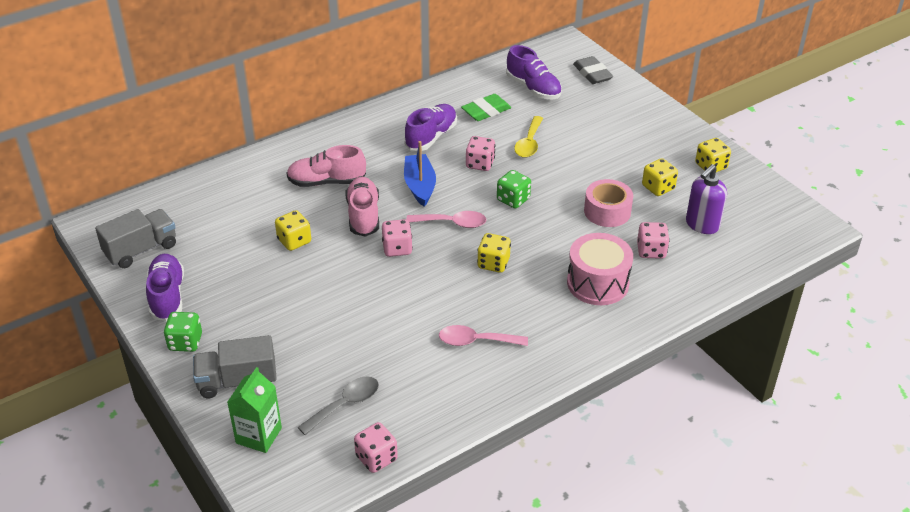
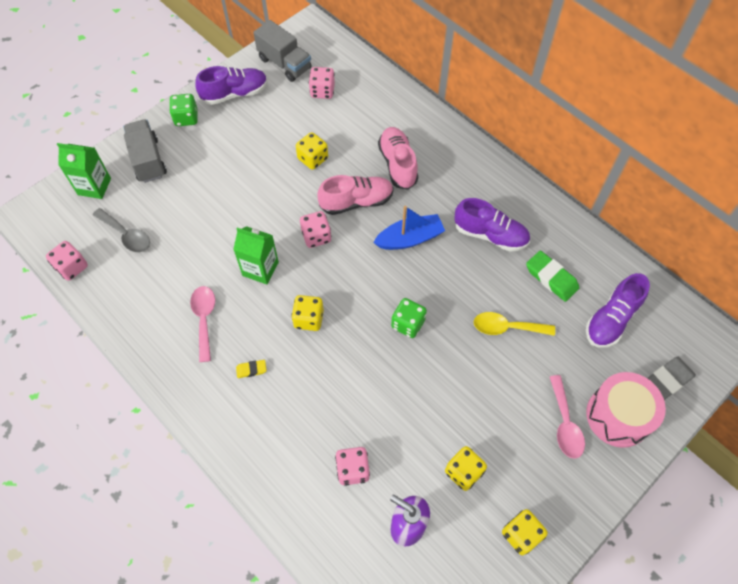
camera: 80 degrees right, 20 degrees up
(425, 293) = (260, 269): none -> green carton
(452, 223) = (360, 275): pink spoon -> pink spoon (565, 424)
(480, 164) = (458, 285): pink dice -> pink dice (322, 91)
(542, 309) = (251, 370): none -> yellow eraser
(597, 283) = (294, 418): pink drum -> pink drum (618, 416)
(607, 211) = (409, 419): pink tape -> none

